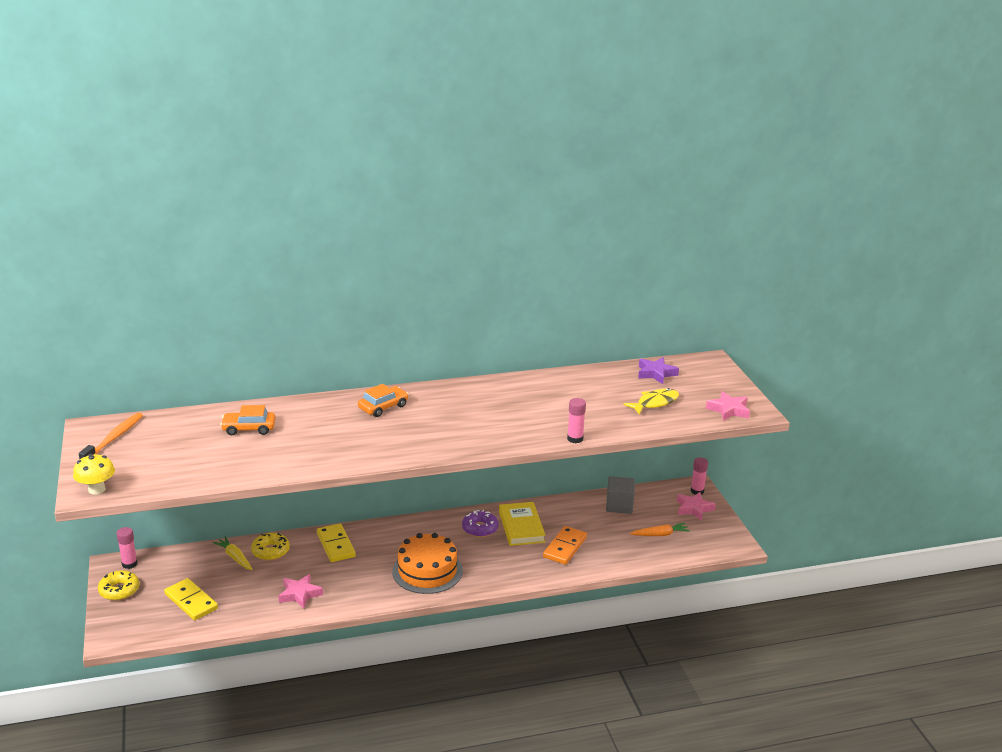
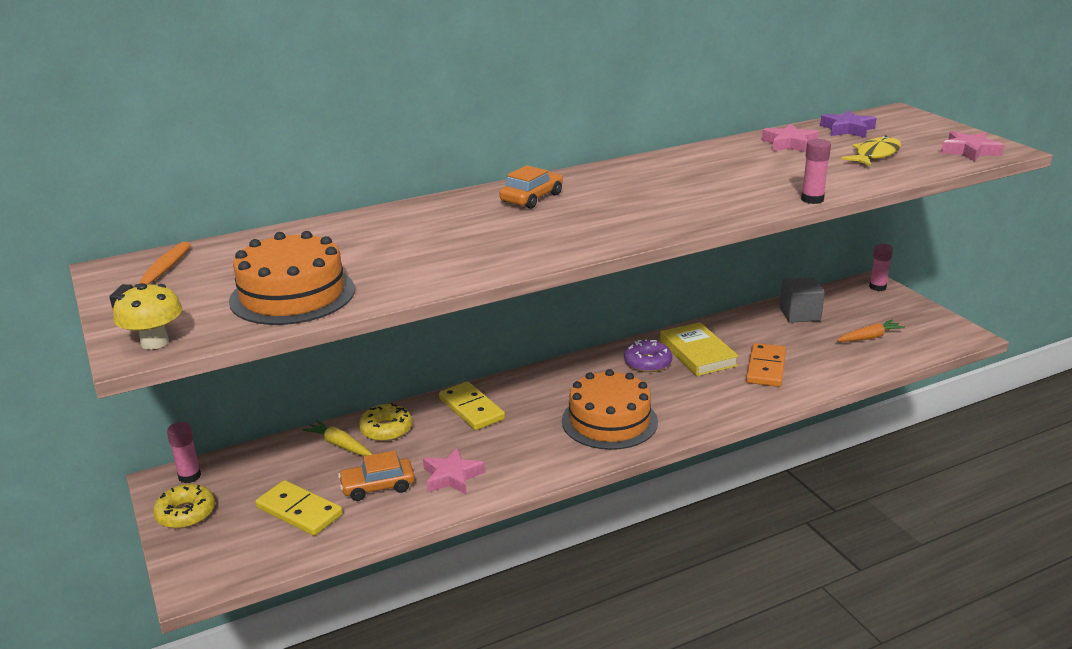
camera: 10 degrees left, 0 degrees up
(190, 466) = (292, 295): none -> orange cake
(249, 428) = (357, 242): orange car -> orange car (378, 486)
(694, 508) = (887, 305): pink star -> pink star (789, 144)

